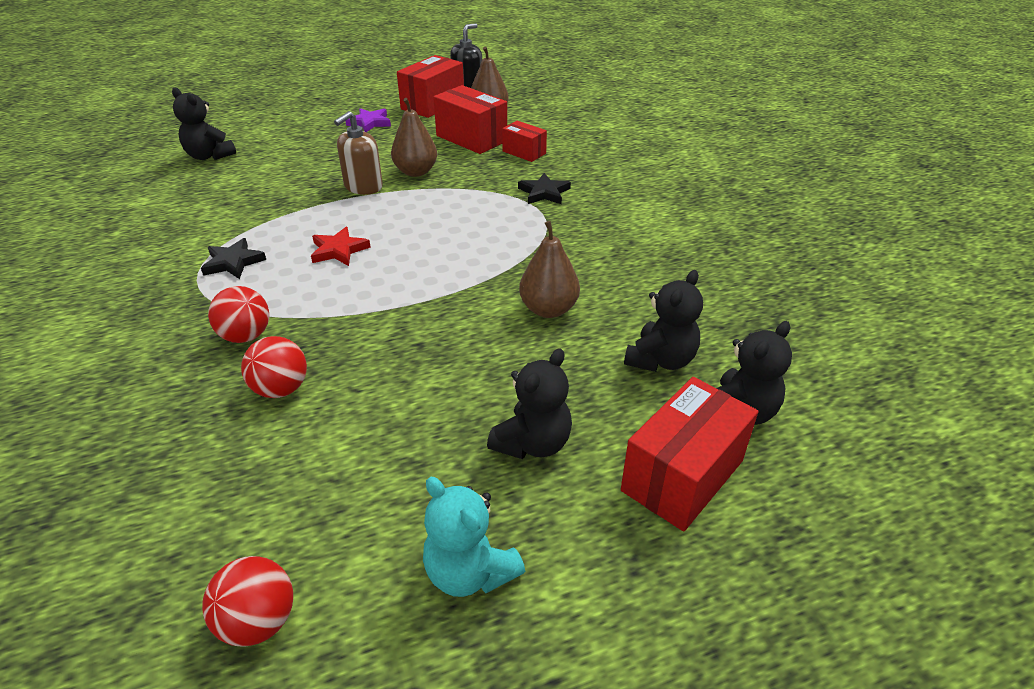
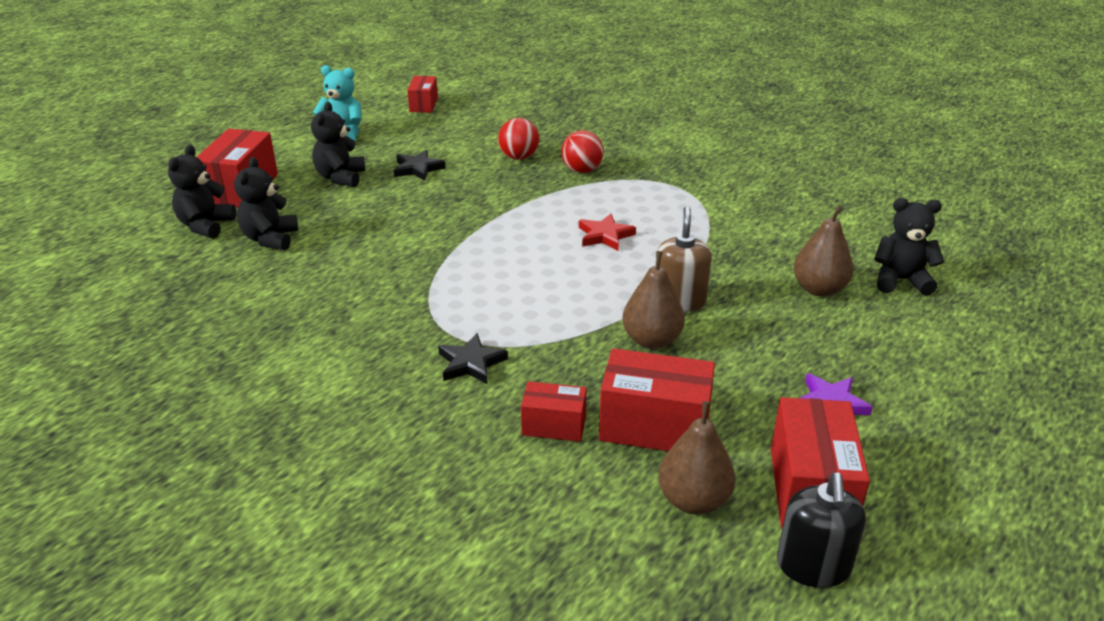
camera: 150 degrees right, 5 degrees down
(233, 262) = (672, 202): black star -> black star (418, 168)
(258, 621) = (423, 105): red ball -> red box
(548, 309) = (379, 246): brown pear -> brown pear (819, 289)

